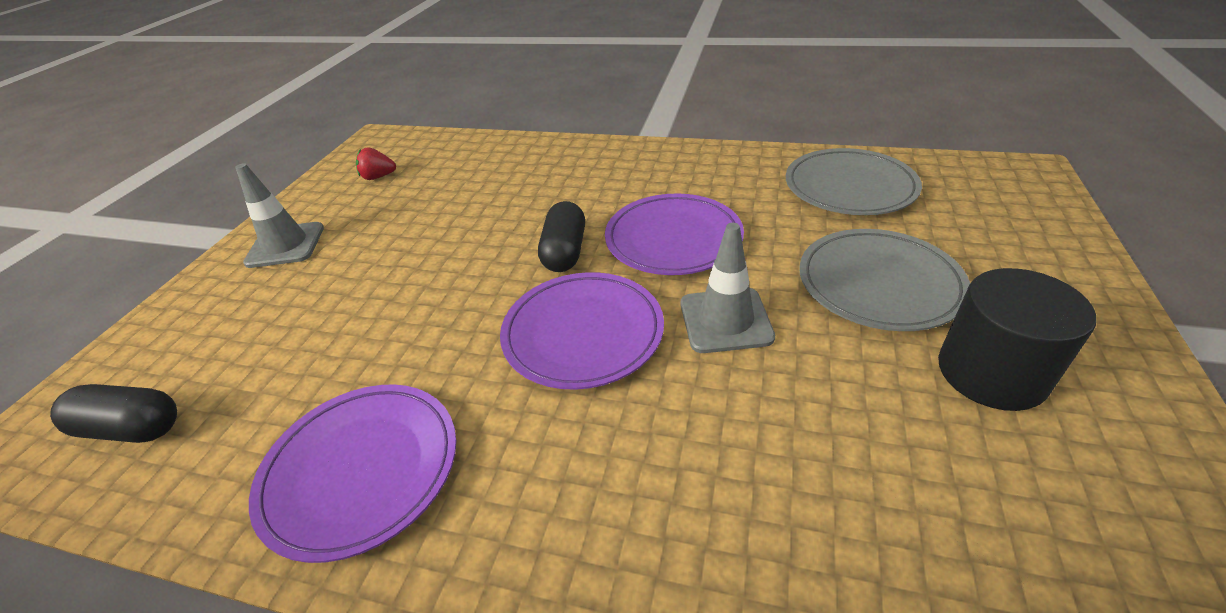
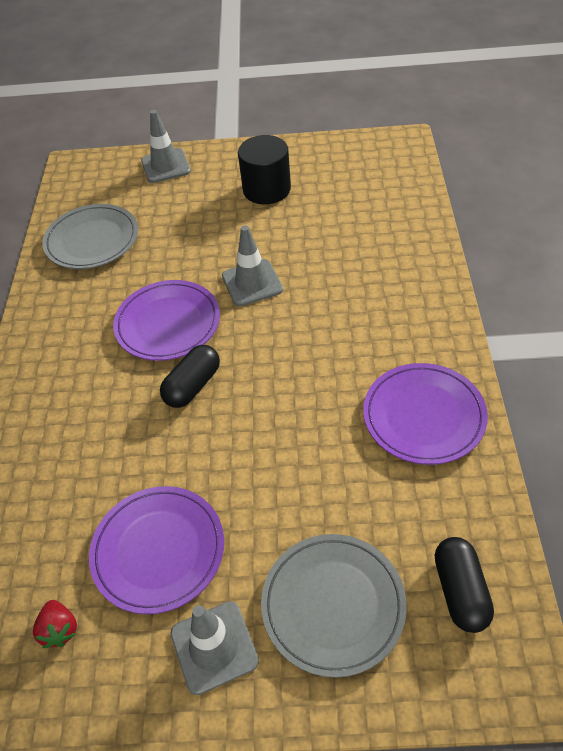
camera: 105 degrees left, 10 degrees up
(564, 252) = (193, 386): black capsule -> black capsule turned 45 degrees counterclockwise
(583, 333) = (281, 347): purple plate -> purple plate (158, 550)
(878, 284) = (204, 224): grey plate -> grey plate (333, 605)
(1048, 253) = (165, 166): none -> grey traffic cone

